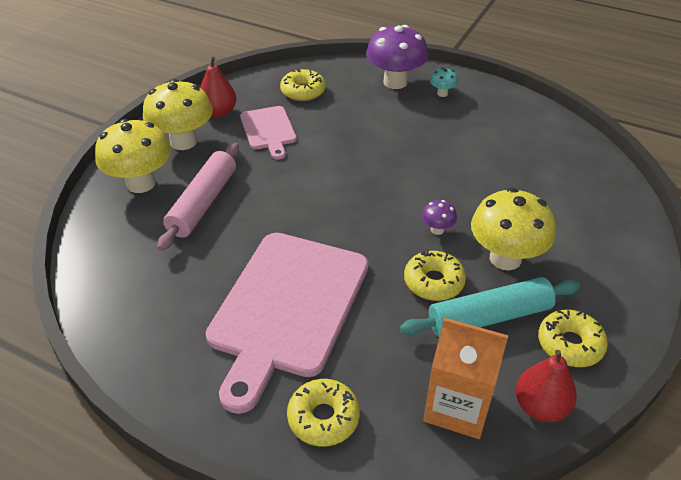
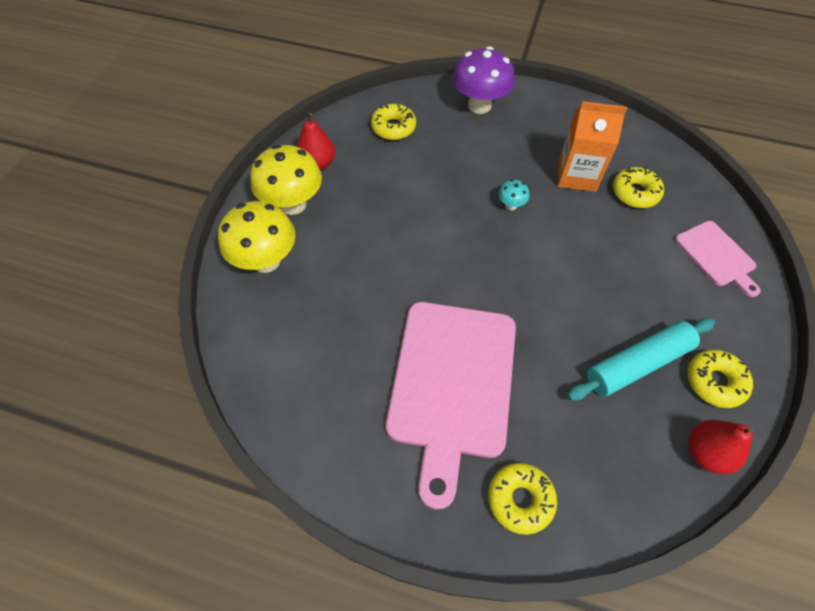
camera: 10 degrees left, 15 degrees up
(203, 203) = (335, 275): pink rolling pin -> none
(268, 130) = (373, 179): pink cutting board -> pink cutting board (716, 256)
(433, 282) = (578, 333): yellow donut -> yellow donut (635, 193)
(437, 230) = (565, 274): purple mushroom -> none
(442, 93) = (527, 114): turquoise mushroom -> turquoise mushroom (511, 205)
(457, 407) = (635, 465): orange carton -> orange carton (577, 175)
(505, 258) = (635, 297): yellow mushroom -> none

